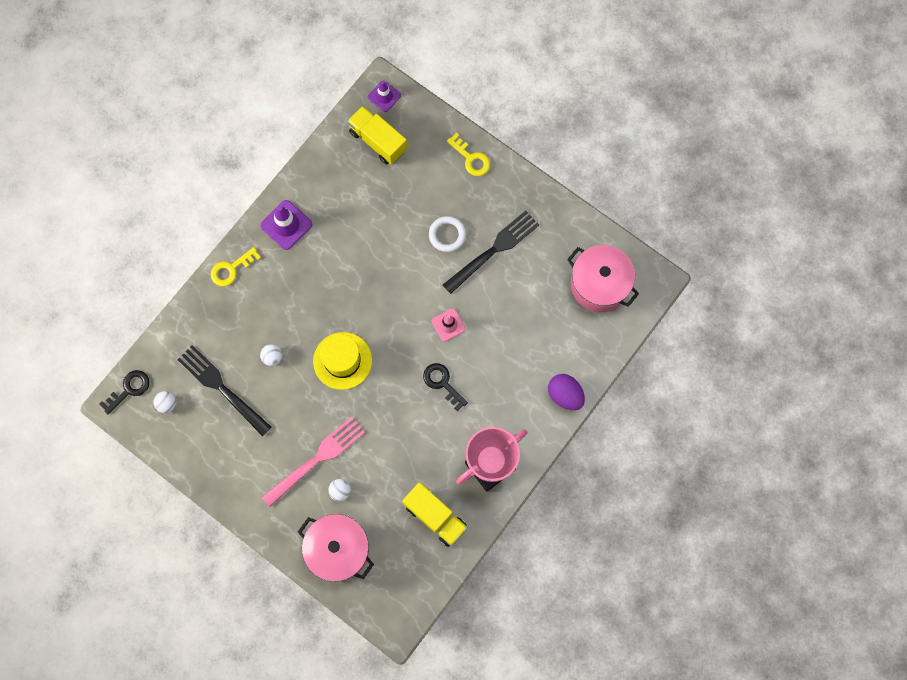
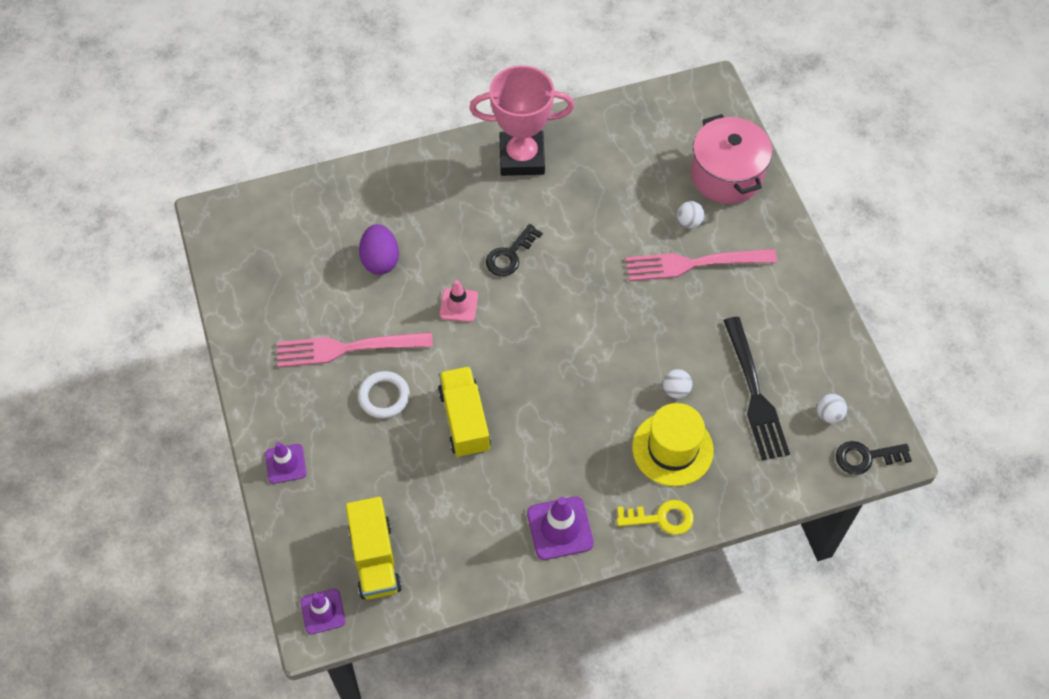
camera: 145 degrees left, 15 degrees down
(342, 361) = (600, 339): yellow hat -> yellow hat (672, 449)
(435, 516) = (609, 148): yellow truck -> yellow truck (464, 420)
(442, 383) = (510, 255): black key -> black key turned 45 degrees clockwise
(471, 158) = (285, 464): yellow key -> purple traffic cone
(493, 250) = (348, 348): black fork -> pink fork
(565, 395) = (396, 172): purple egg -> purple egg (380, 260)
(599, 285) = (270, 247): pink pot -> none

